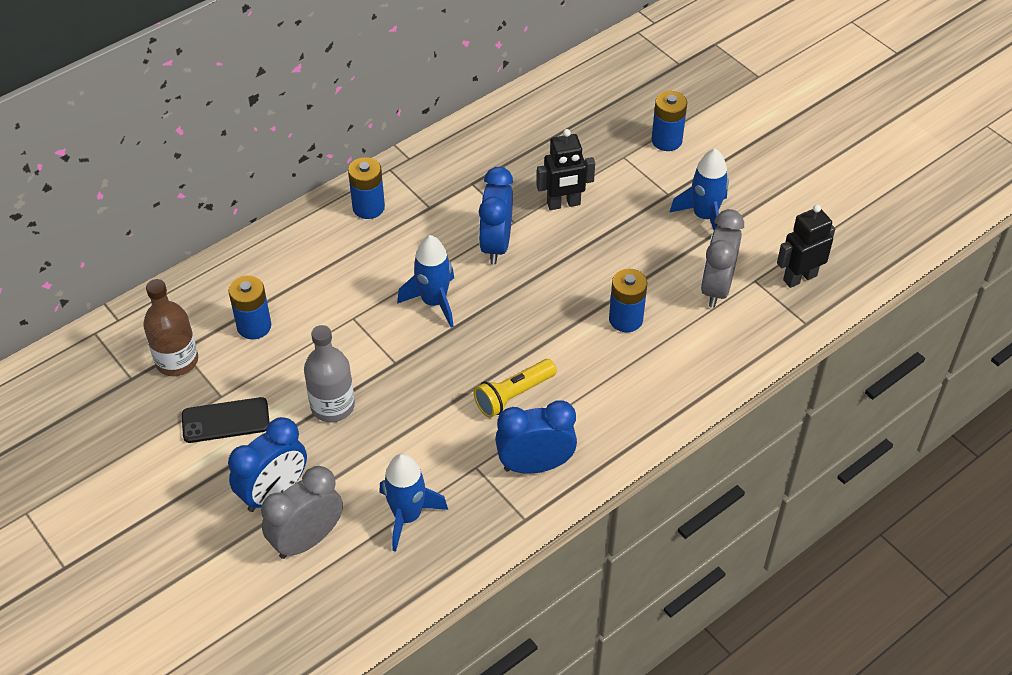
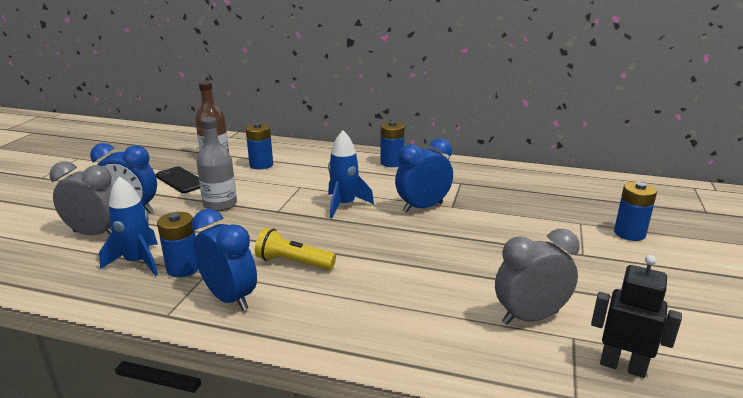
camera: 55 degrees right, 25 degrees down
(563, 204) = (497, 217): black robot -> none
(626, 319) = (429, 283): blue battery -> blue battery (183, 268)
(704, 216) = (592, 279): blue rocket -> none

